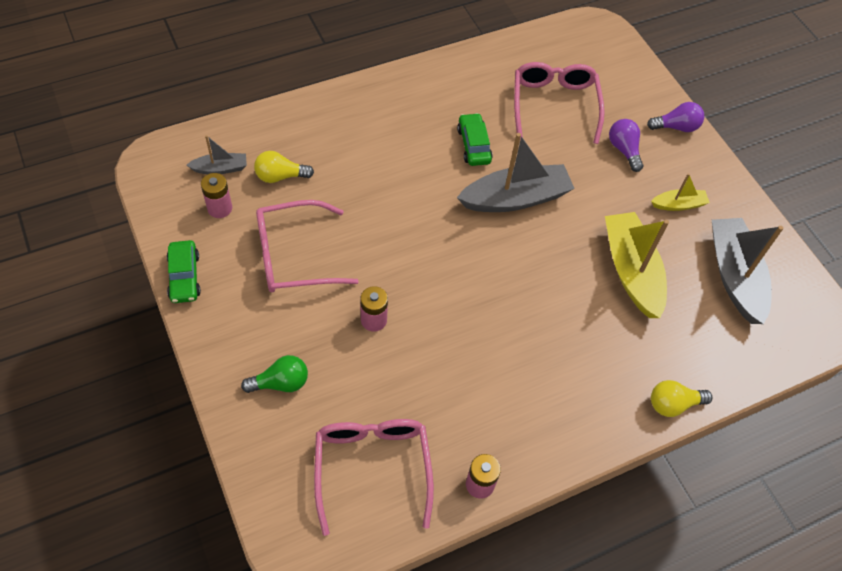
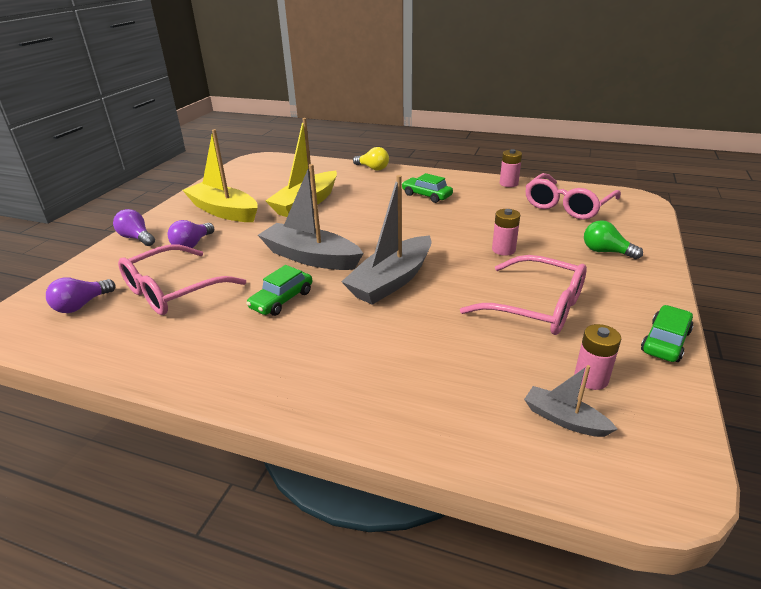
camera: 130 degrees left, 25 degrees down
(280, 176) = (494, 372): yellow light bulb -> none
(539, 377) = (426, 195): none -> green car
(585, 60) = (82, 305): none -> purple light bulb
(678, 204) = (223, 211): yellow boat -> yellow boat, size x1.98
(734, 276) = (260, 182): grey boat -> grey boat (391, 281)

